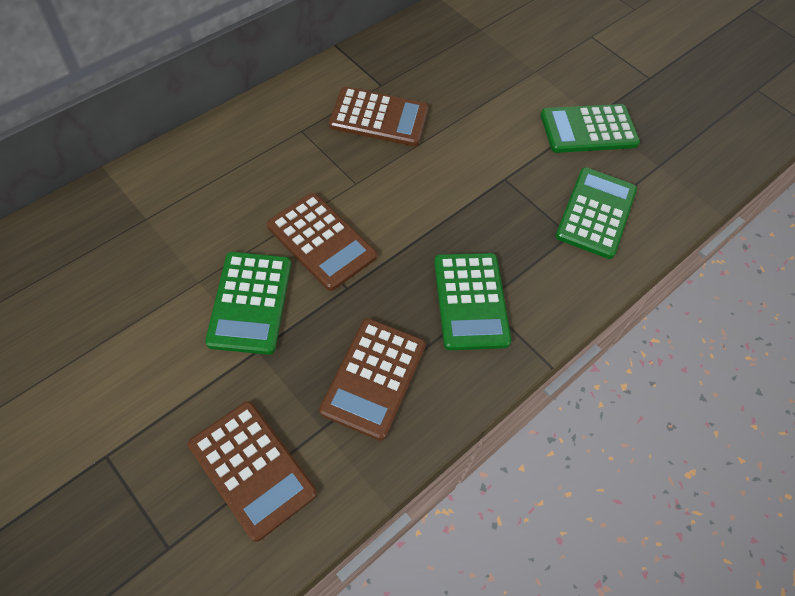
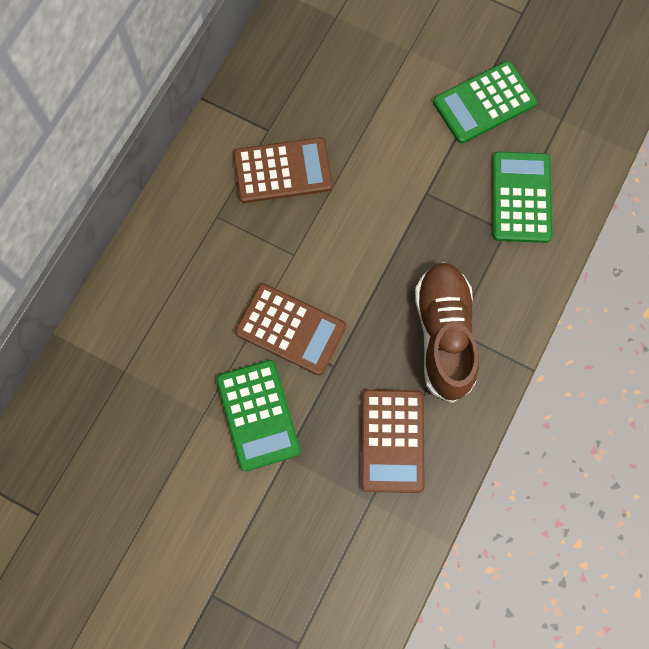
camera: 15 degrees left, 15 degrees up
(252, 469) = (331, 558): brown calculator -> none
(471, 301) = (444, 335): green calculator -> brown shoe

